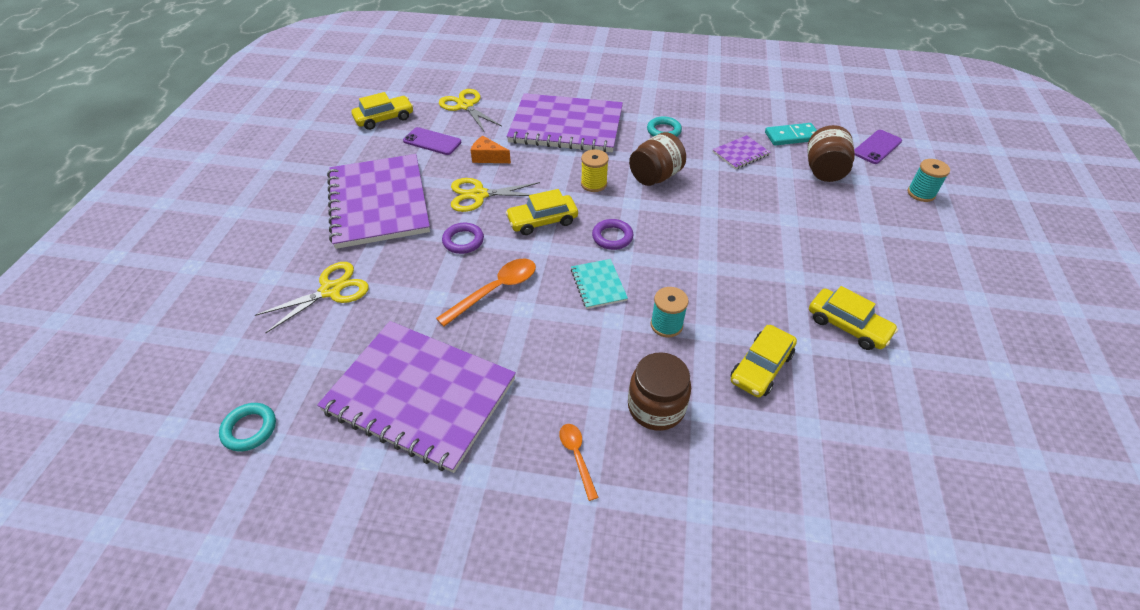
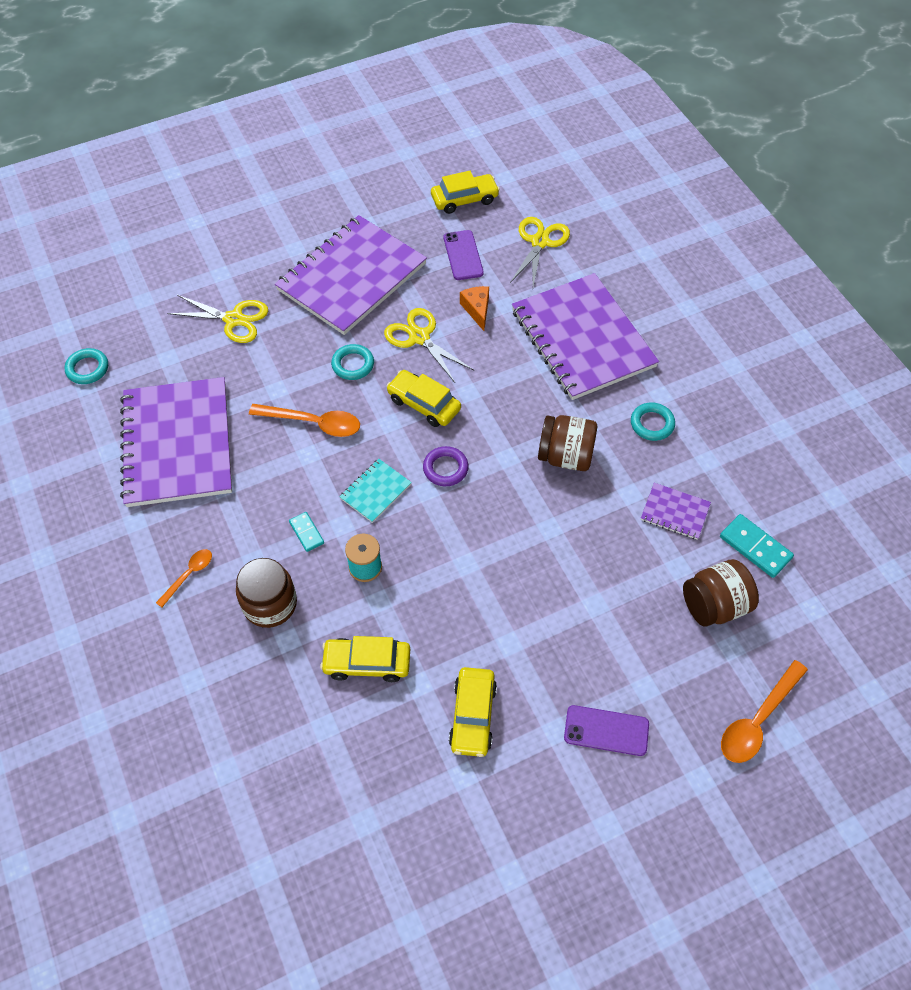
camera: 55 degrees right, 10 degrees up
(384, 118) = (464, 199): yellow car -> yellow car turned 45 degrees counterclockwise
(463, 241) = (353, 364): purple ring -> turquoise ring
(594, 184) = (510, 412): yellow spool -> none
(602, 346) = (306, 532): none -> turquoise domino
(877, 147) = (815, 643): purple phone -> purple phone (606, 730)
(921, 193) = (758, 720): turquoise spool -> orange spoon

